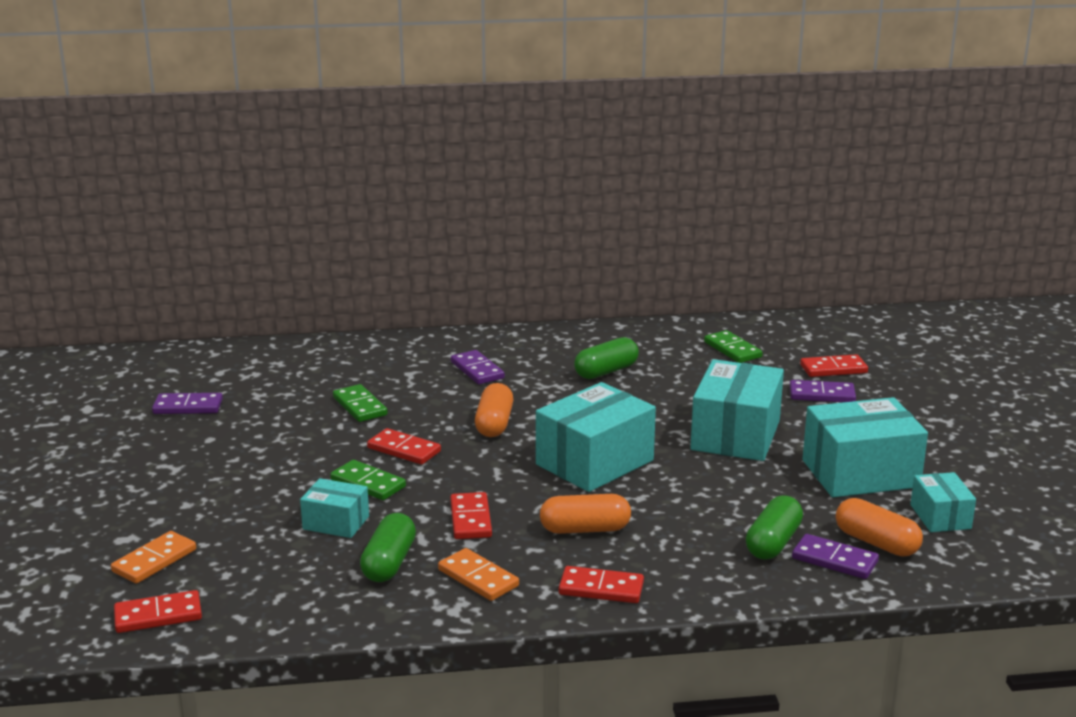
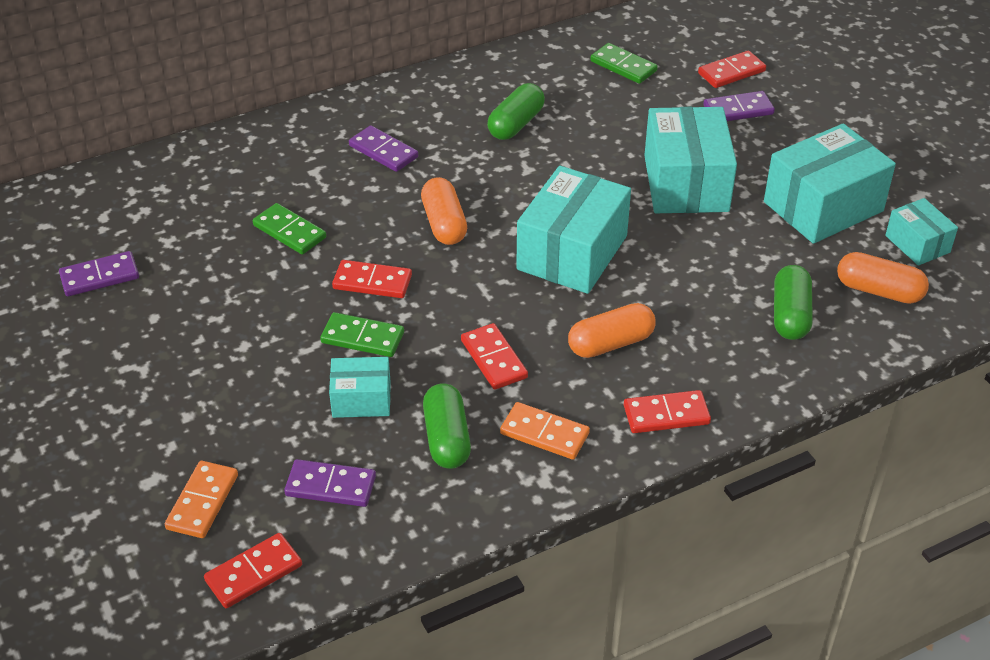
camera: 20 degrees left, 20 degrees up
(834, 560) = (853, 322): purple domino -> purple domino (330, 486)

